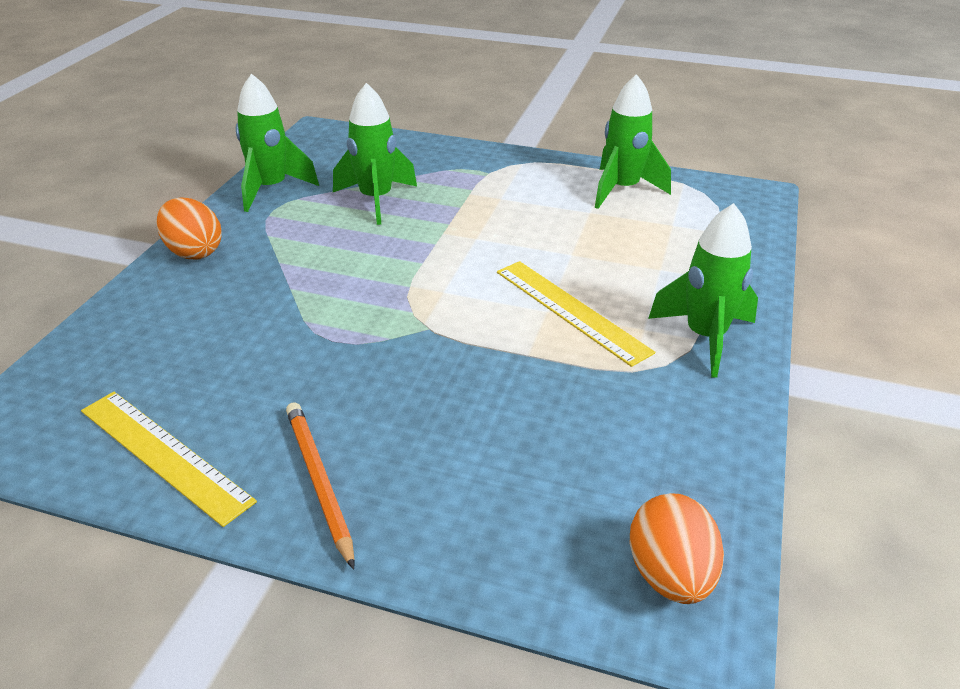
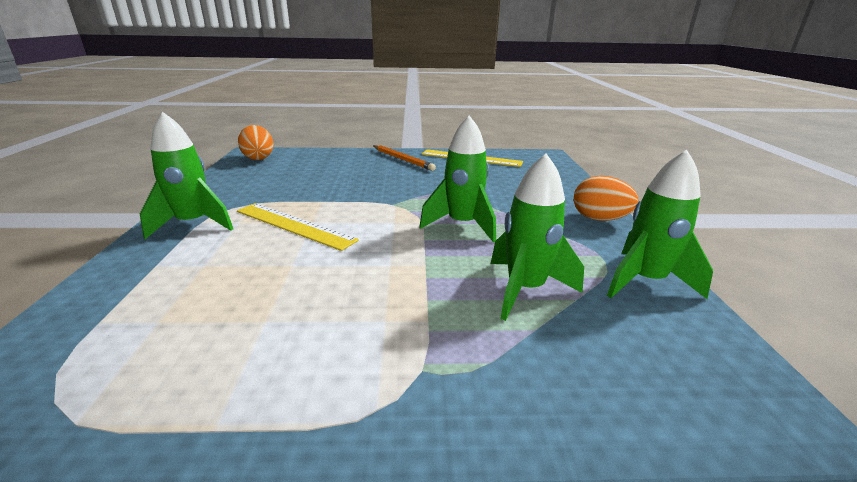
camera: 160 degrees right, 10 degrees down
(622, 190) = (204, 377): green rocket -> green rocket (462, 225)

